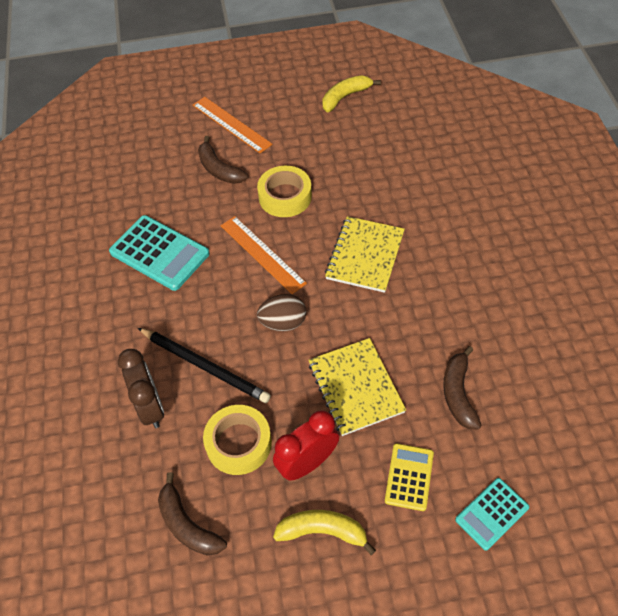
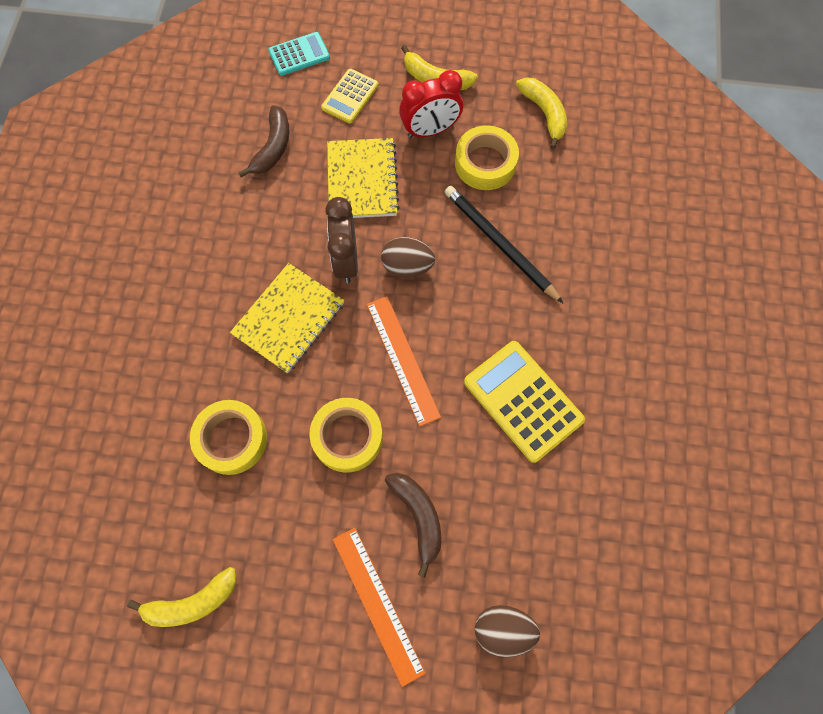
camera: 165 degrees left, 15 degrees up
(149, 134) = (503, 629): none -> brown egg
(150, 407) = (560, 219): brown clock -> brown clock (346, 260)
(159, 253) = (523, 401): turquoise calculator -> yellow calculator
(187, 525) = (544, 113): brown banana -> yellow banana
(366, 174) = (231, 439): none -> yellow tape

